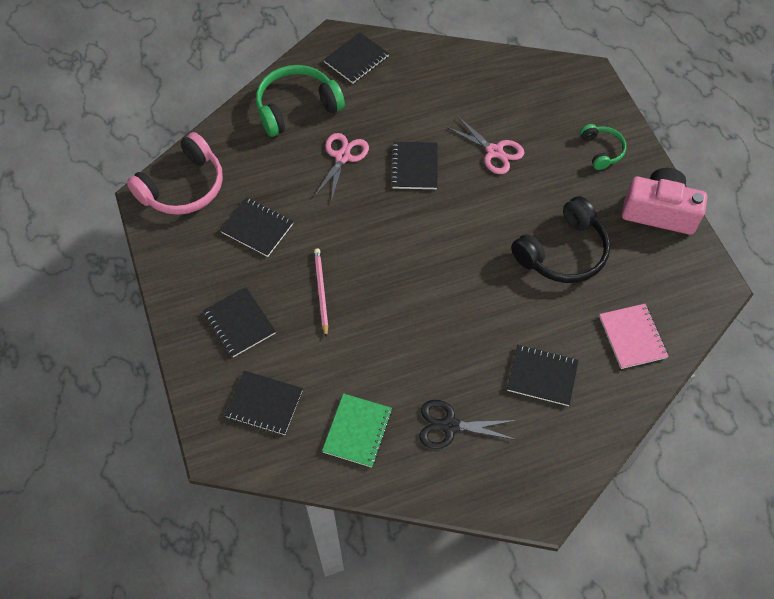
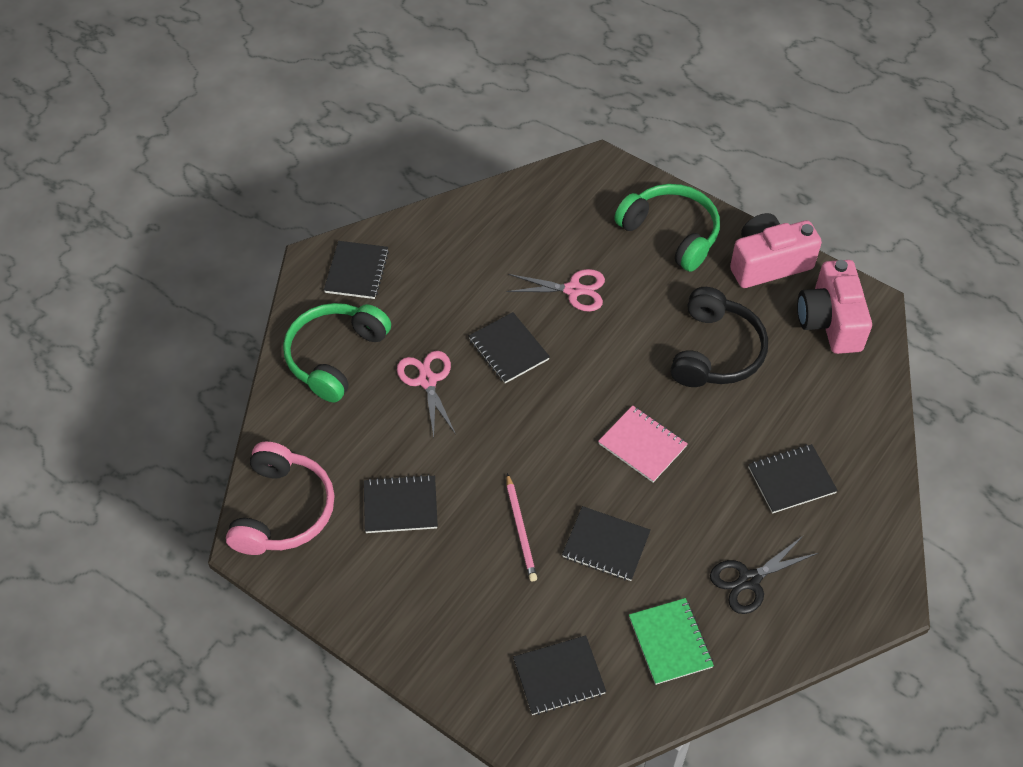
camera: 35 degrees left, 5 degrees down
(239, 323) = (465, 613): black notebook -> black notebook (606, 545)
(321, 292) = (521, 529): pink pencil -> pink pencil turned 150 degrees counterclockwise
(601, 150) = (671, 233): green headphones -> green headphones, size x1.81
(632, 337) = (838, 394): pink notebook -> pink notebook (642, 445)
(672, 281) = (830, 321): none -> pink camera

